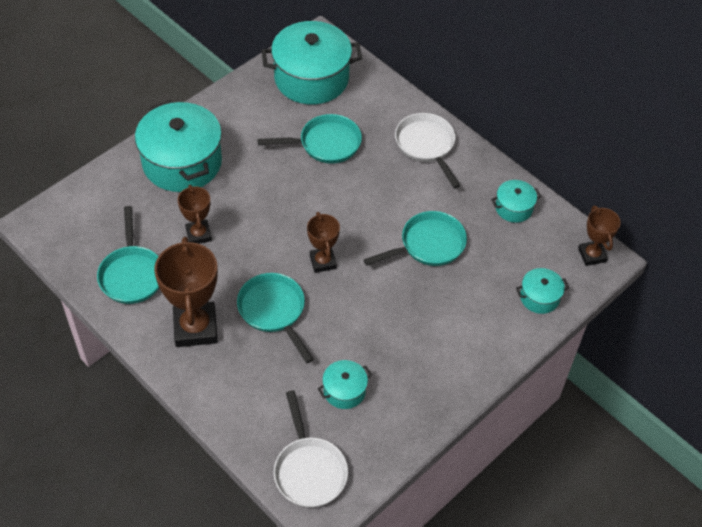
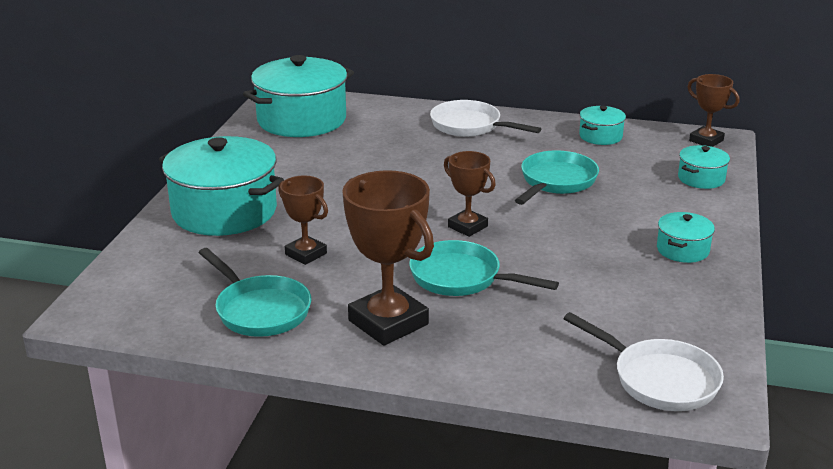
camera: 30 degrees left, 25 degrees down
(325, 144) = (369, 153): turquoise pan -> none
(344, 391) = (612, 305): turquoise pot -> turquoise pot (682, 250)

